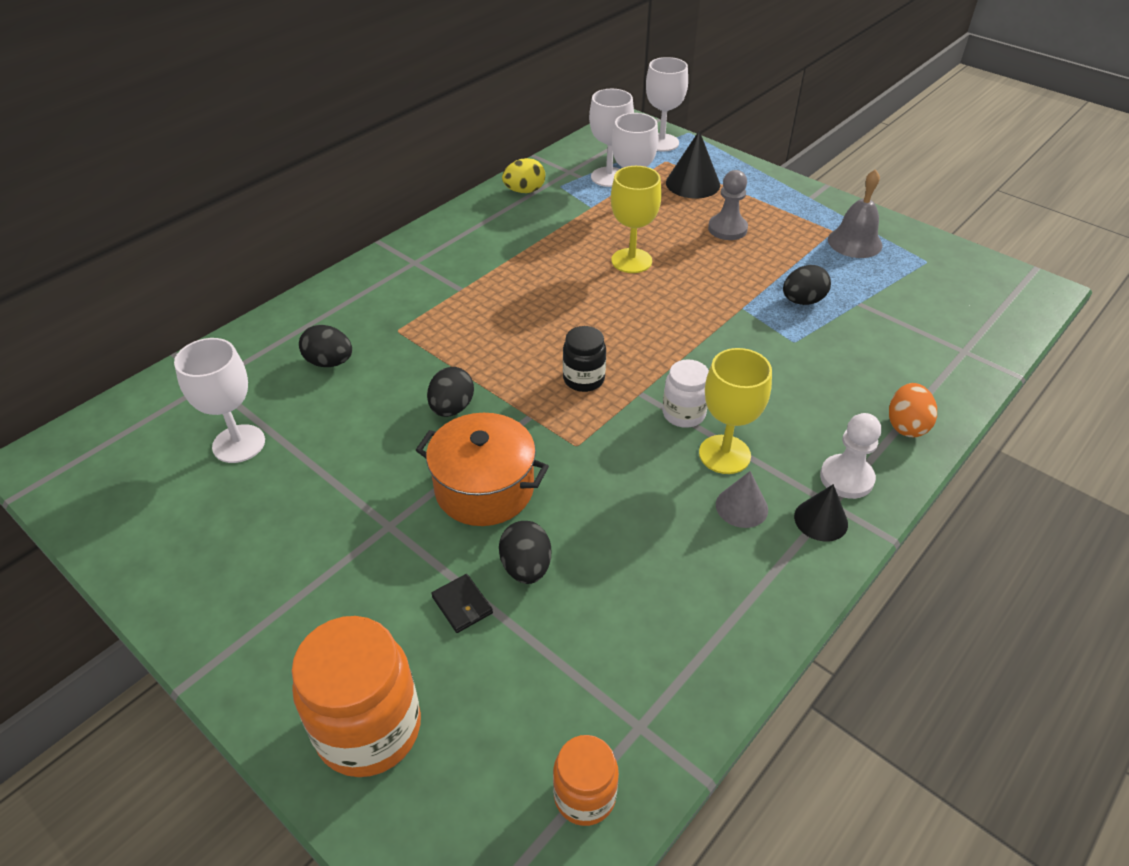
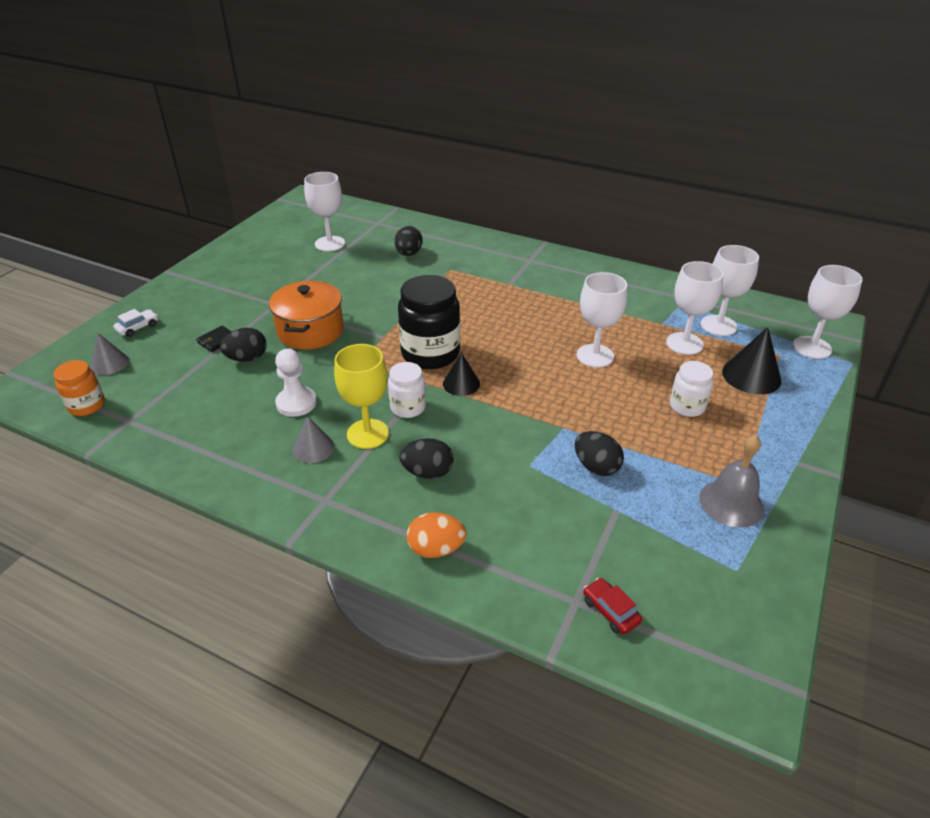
camera: 75 degrees right, 5 degrees down
(369, 728) = (138, 327): orange jar -> white car
(452, 408) = (381, 305): black egg -> black egg (428, 472)
(469, 769) = (110, 363): none -> grey cone
(524, 191) = (658, 287): yellow egg -> none
(583, 379) = (430, 354): black jar -> black jar, size x1.79
(631, 261) = (595, 356): yellow goblet -> white goblet
(727, 229) = (687, 406): grey pawn -> white jar
(821, 520) = (306, 494): black cone -> black cone (461, 383)
(846, 478) = (356, 508): white pawn -> white pawn (296, 403)
(973, 334) = (610, 611): none -> red car

